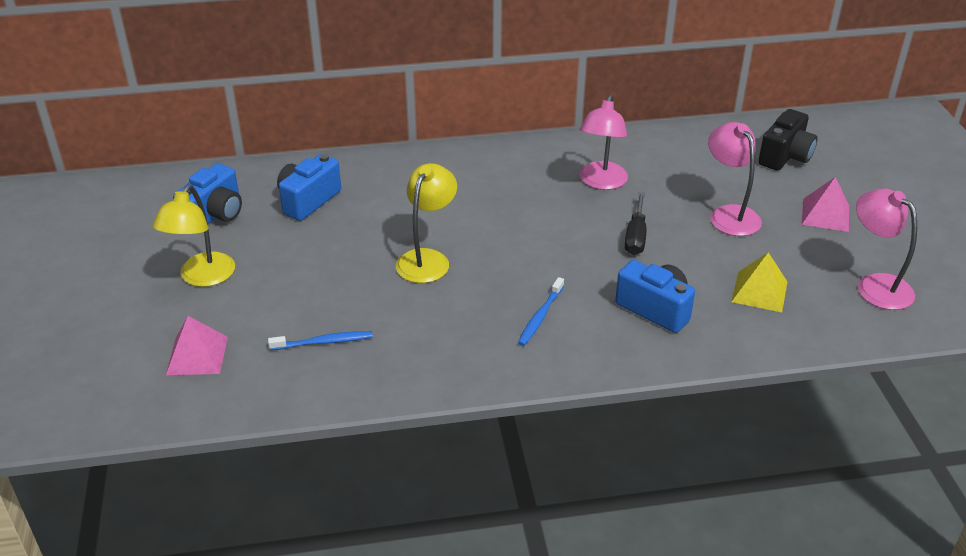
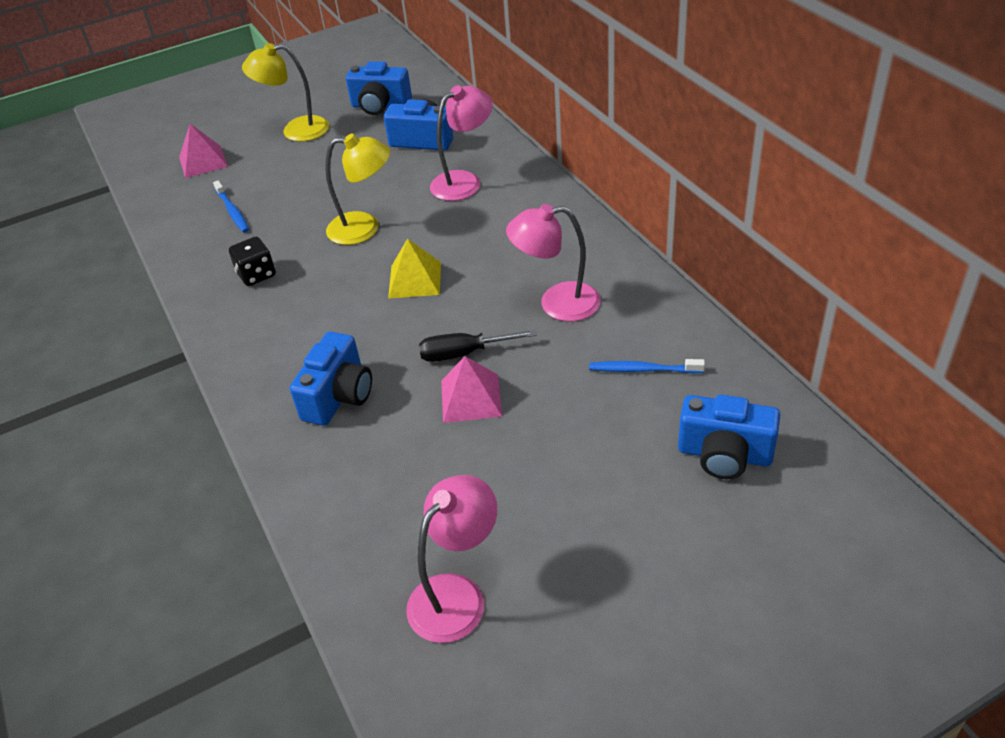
camera: 75 degrees right, 5 degrees up
(451, 337) = (256, 274): none -> black dice
(540, 317) = (301, 319): blue toothbrush -> blue toothbrush (642, 369)
(729, 214) = (548, 422): pink lamp -> pink lamp (464, 181)
(759, 291) = (400, 477): yellow pyramid -> yellow pyramid (414, 280)
(785, 156) = (724, 455): black camera -> blue camera
(825, 214) = (599, 519): pink pyramid -> pink pyramid (471, 398)

